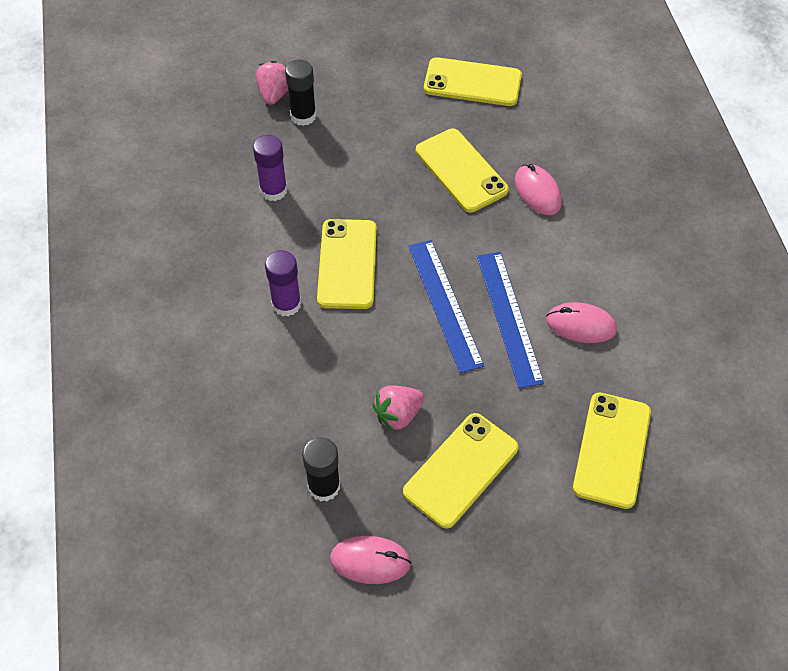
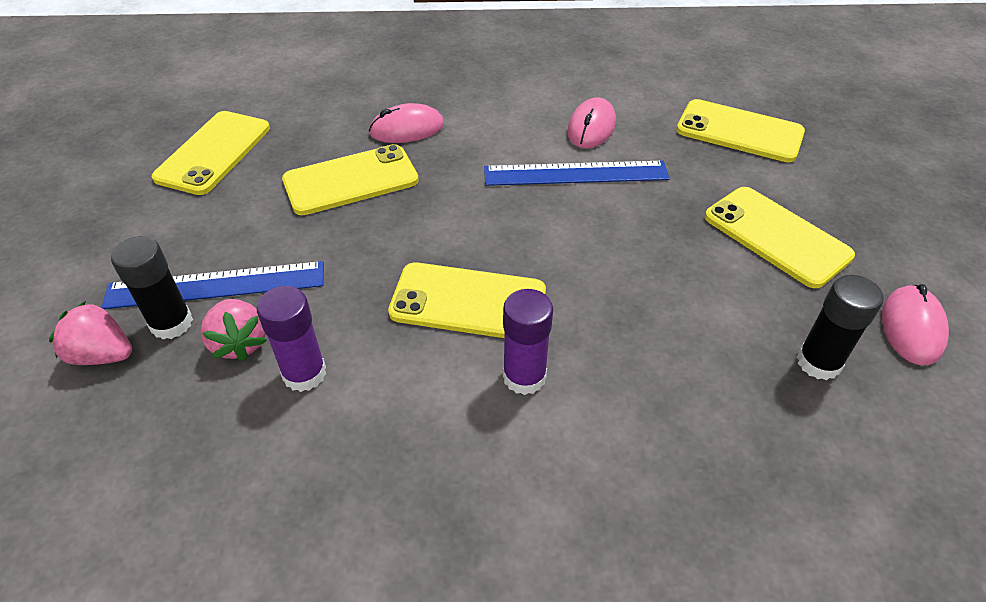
camera: 80 degrees left, 10 degrees down
(398, 415) = (707, 279): pink strawberry -> pink strawberry (240, 343)
(444, 304) = (549, 220): blue ruler -> blue ruler (216, 285)

